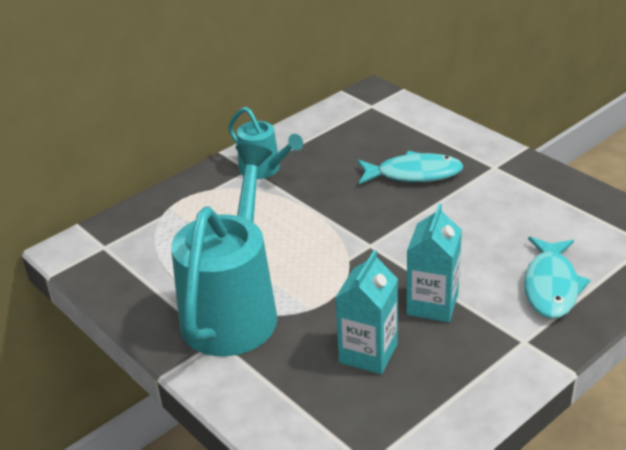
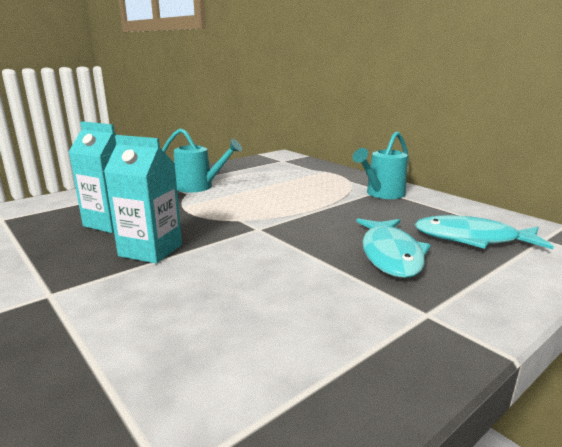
camera: 90 degrees right, 15 degrees down
(234, 308) = (199, 187): turquoise watering can -> turquoise watering can, size x0.52
(551, 286) = (125, 327): turquoise fish -> turquoise fish (472, 239)

